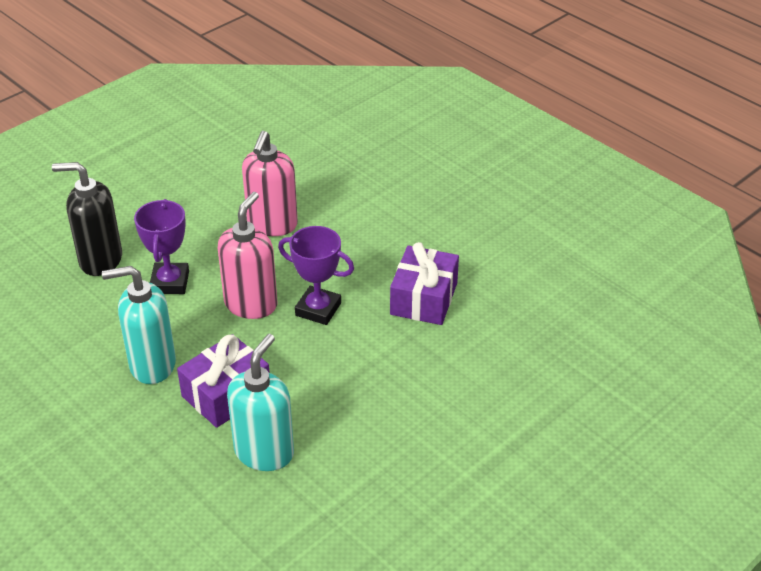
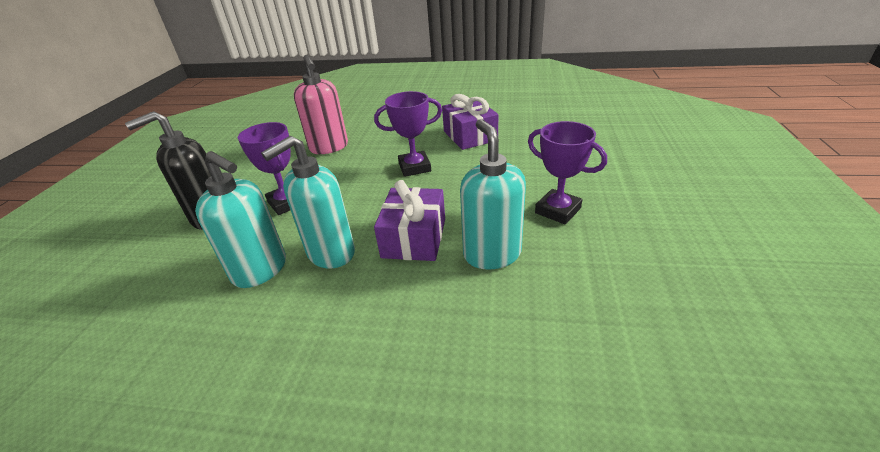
camera: 35 degrees left, 5 degrees down
(92, 347) = (260, 270): none -> turquoise soap dispenser
(251, 304) = (365, 185): pink soap dispenser -> none
(373, 450) = (558, 210): none -> purple trophy

